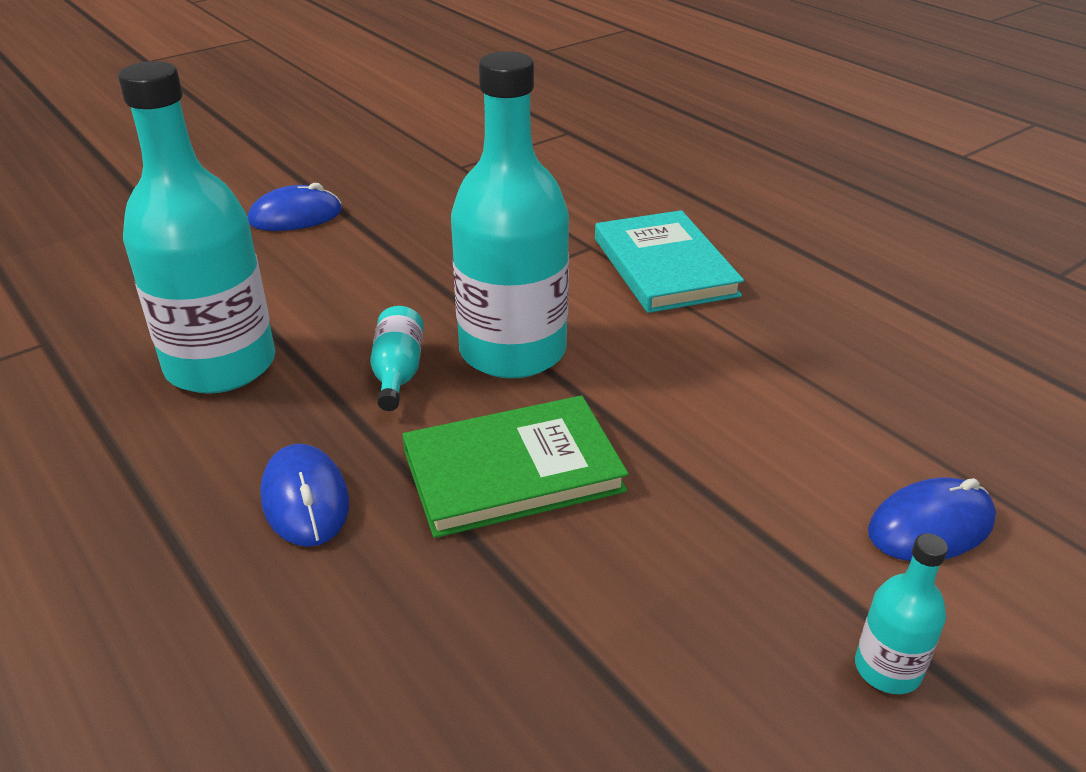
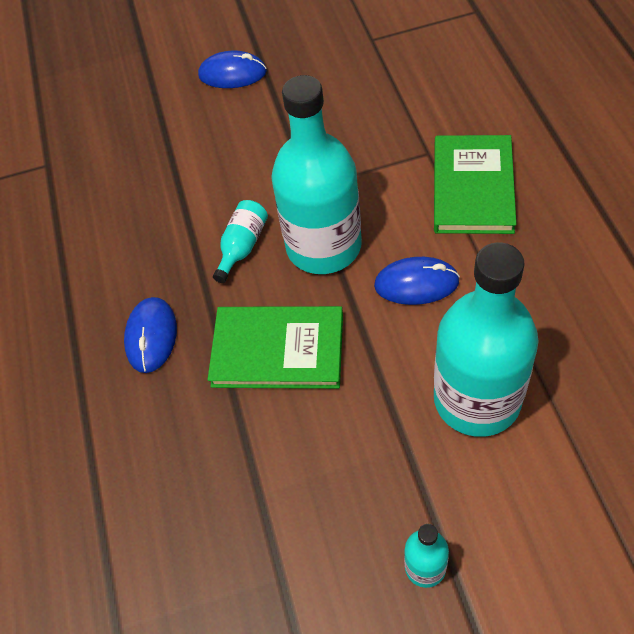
camera: 30 degrees right, 20 degrees up
(221, 365) = (140, 211): turquoise bottle -> turquoise bottle (477, 399)
(664, 267) = (472, 188): turquoise book -> green book
(930, 526) = (521, 478): blue mouse -> blue mouse (416, 283)

